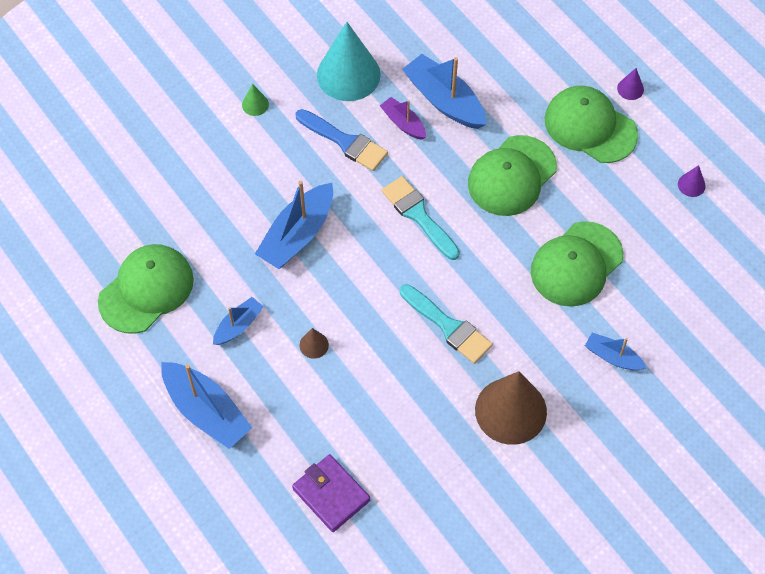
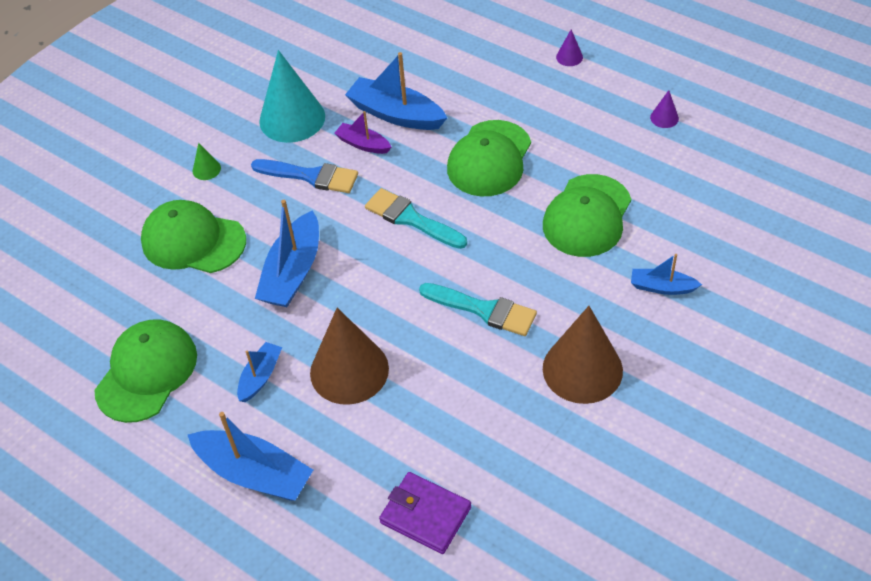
camera: 15 degrees left, 10 degrees down
(314, 345) = (349, 370): brown cone -> brown cone, size x2.40
(590, 127) = (546, 97): green cap -> green cap (193, 241)

